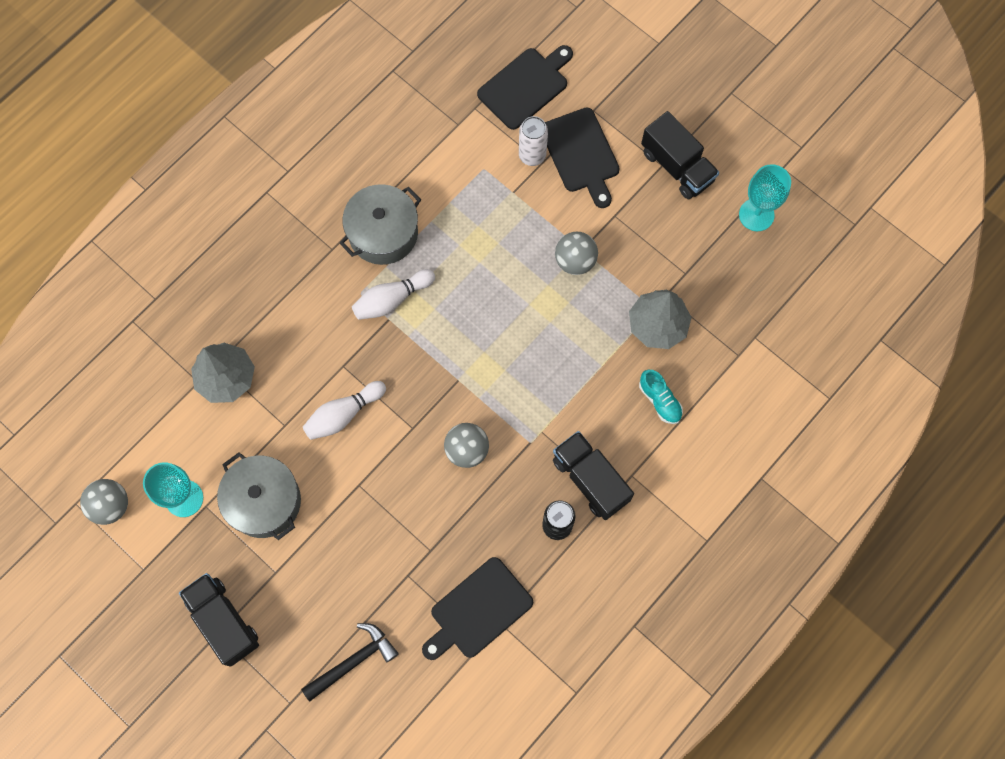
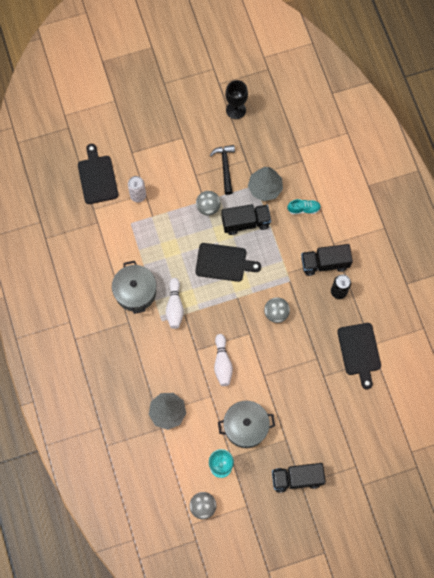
camera: 60 degrees left, 0 degrees up
(353, 661) = (352, 424): black hammer -> black hammer (225, 167)
(581, 154) = (152, 172): black cutting board -> black cutting board (223, 262)
(677, 166) = (187, 131): black truck -> black truck (245, 222)
(756, 215) = (236, 110): turquoise goblet -> black goblet

